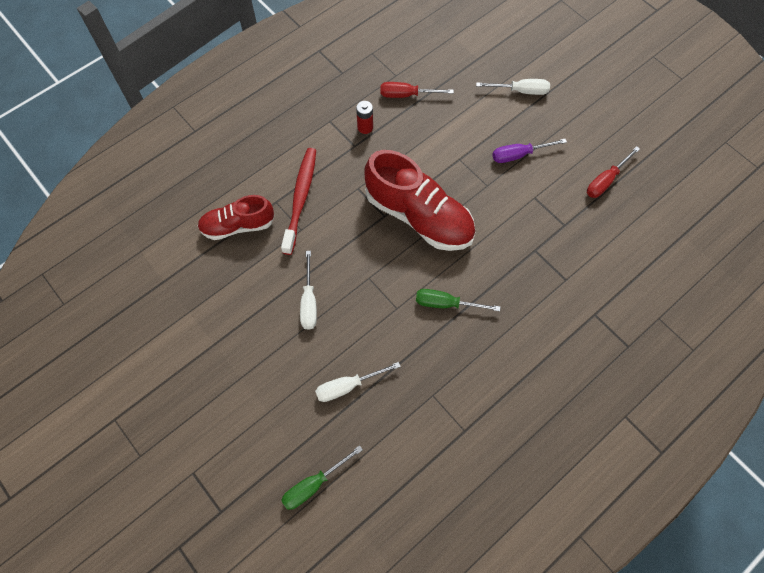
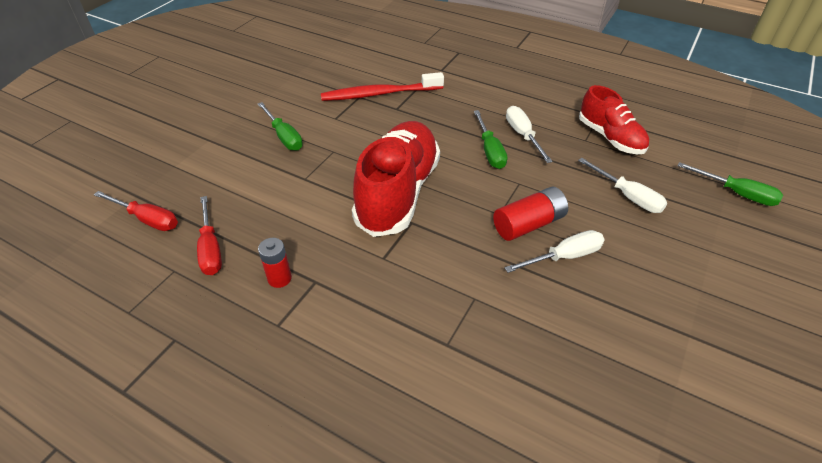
camera: 110 degrees left, 20 degrees down
(238, 226) = (511, 378): red shoe -> red shoe (610, 138)
(300, 199) = (427, 315): red toothbrush -> red toothbrush (379, 94)
(349, 293) = (529, 224): none -> red battery
(519, 155) = (284, 136): purple screwdriver -> green screwdriver
(520, 91) = (189, 151): white screwdriver -> white screwdriver (523, 135)
(606, 181) = (298, 81): red screwdriver -> red screwdriver (147, 219)

